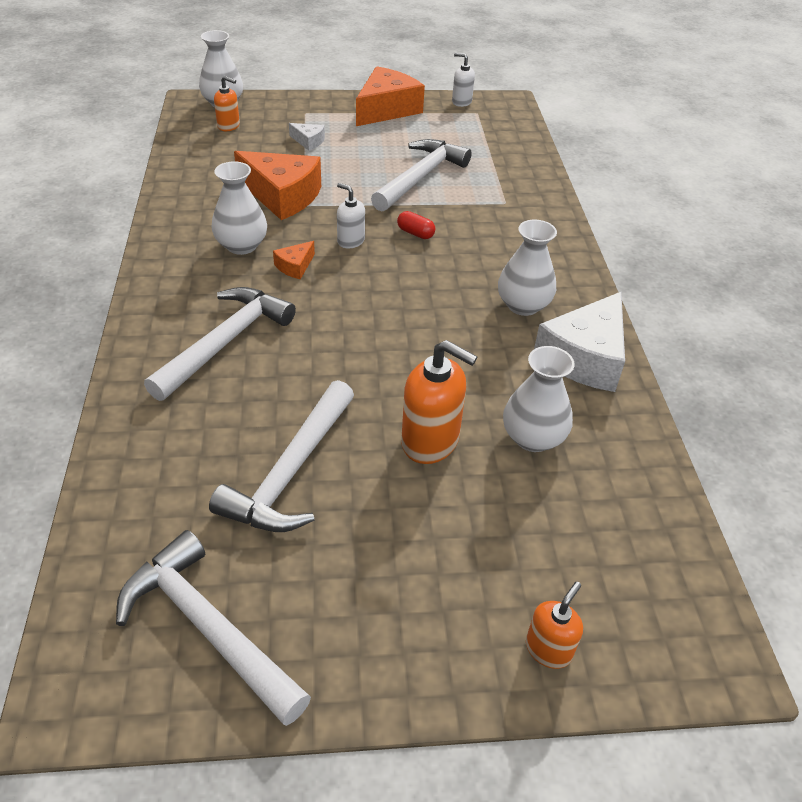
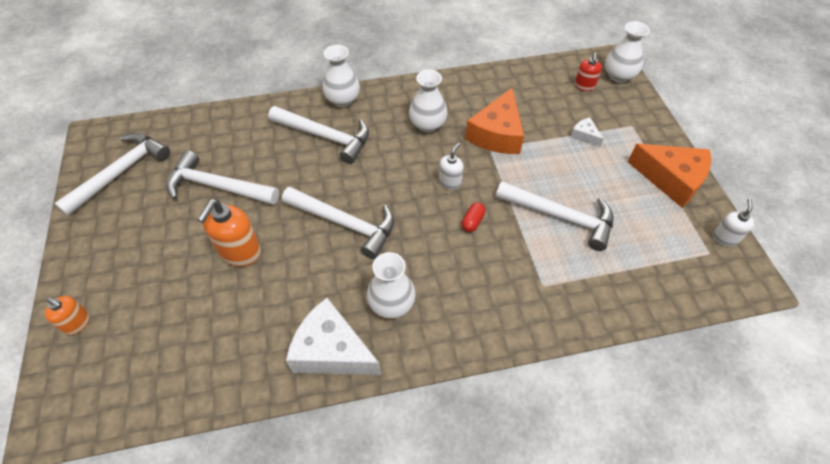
camera: 85 degrees right, 10 degrees up
(229, 126) = (584, 86): orange soap dispenser -> red soap dispenser
(295, 266) = (410, 156): orange cheese -> none
(308, 141) = (584, 135): white cheese -> white cheese turned 120 degrees clockwise
(398, 334) = (344, 223): none -> white hammer
(533, 438) = (243, 313): white vase -> white vase (342, 99)

